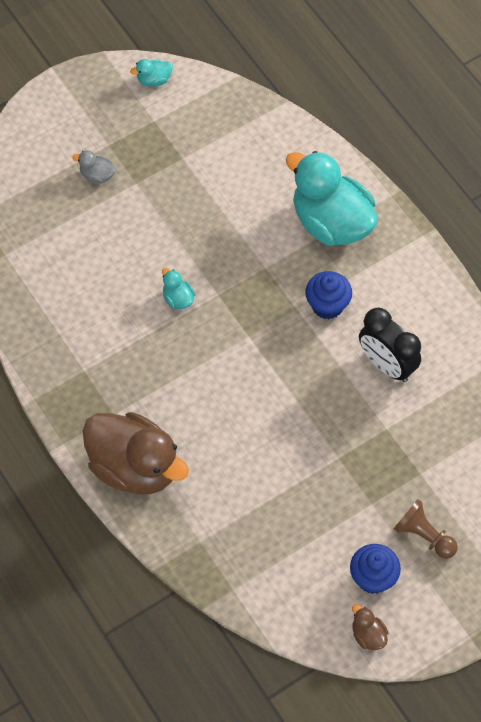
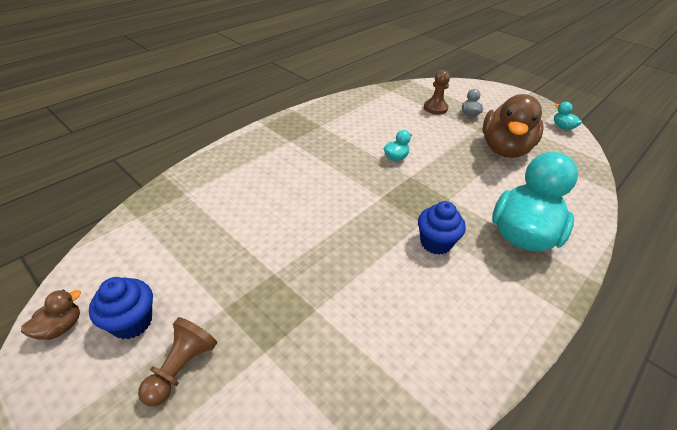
camera: 75 degrees right, 20 degrees down
(71, 212) = (435, 108): none -> brown pawn
(134, 467) = (248, 154): brown duck -> brown duck (504, 149)
(386, 365) = (391, 299): black clock -> none

